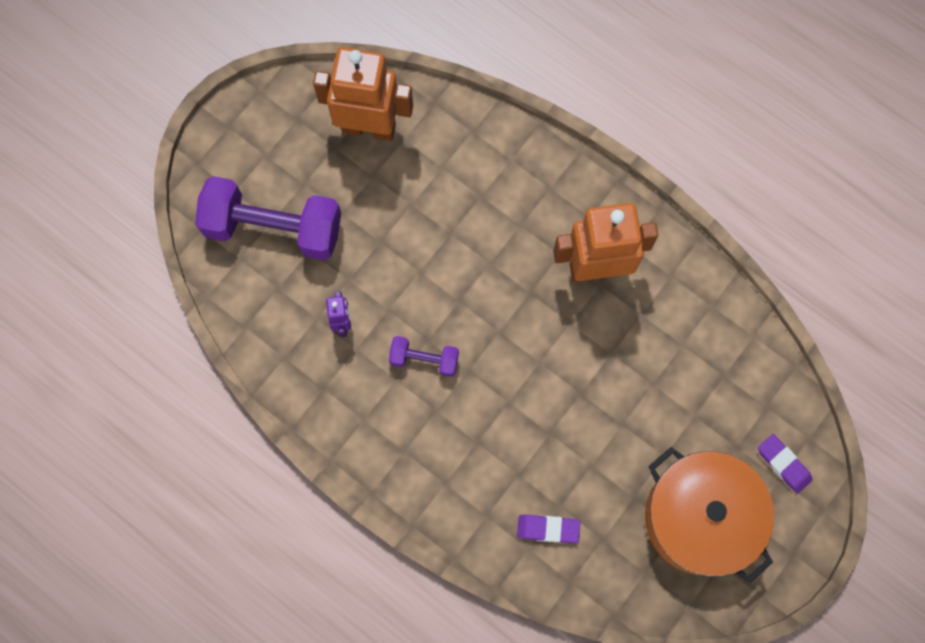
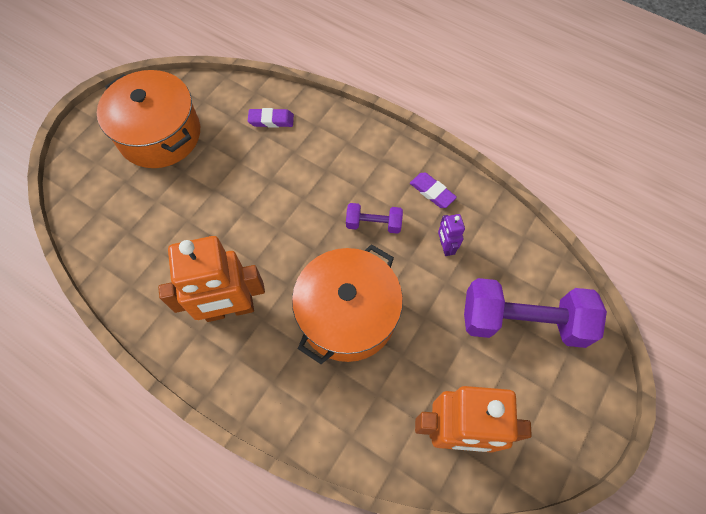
camera: 175 degrees right, 10 degrees down
(465, 251) = (347, 314): none -> orange pot
(783, 464) = (91, 173): purple eraser -> purple eraser (432, 192)

